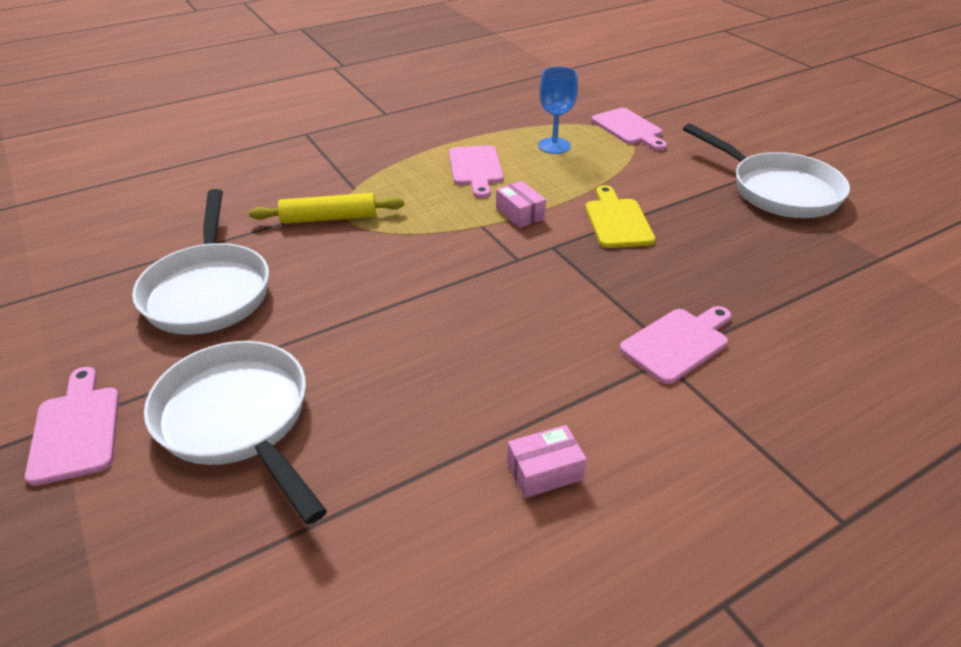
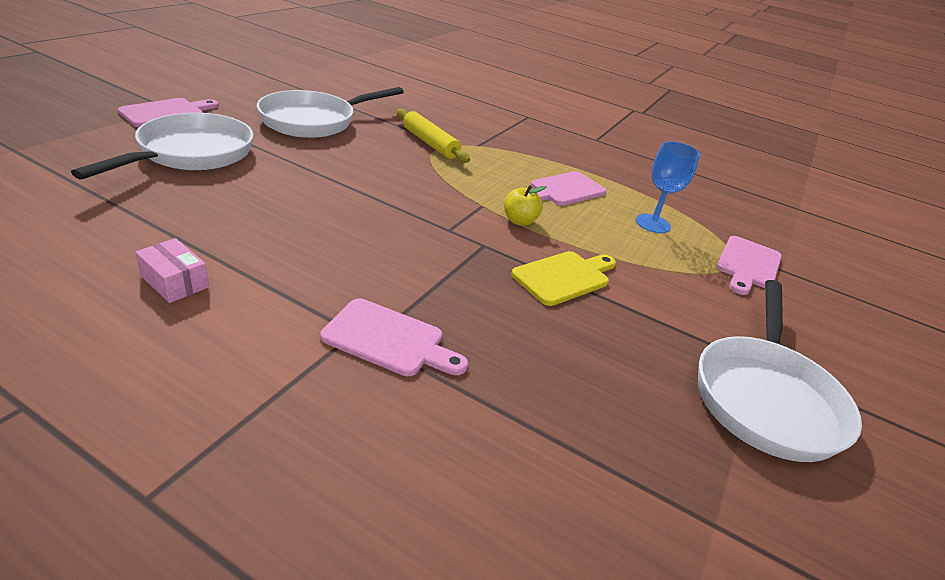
camera: 55 degrees right, 5 degrees down
(520, 213) = (519, 221): pink box -> yellow apple

